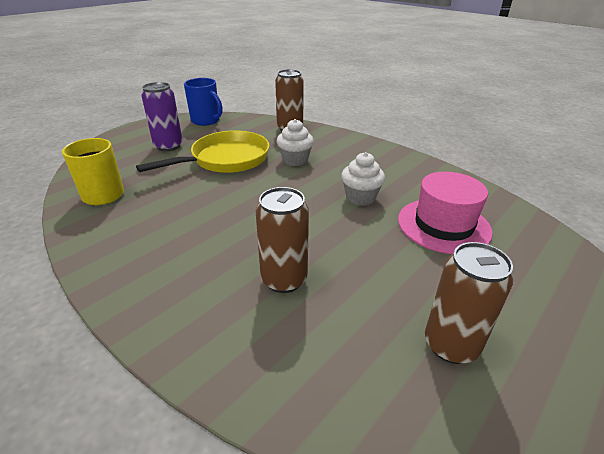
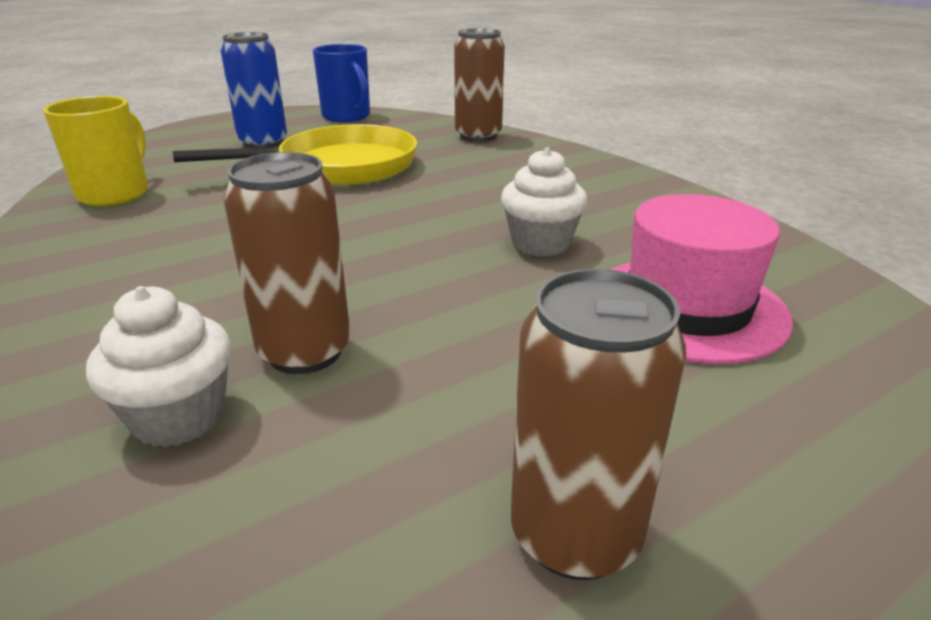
camera: 15 degrees right, 5 degrees down
(168, 146) = (263, 143): purple can -> blue can
(295, 160) = (456, 178): white cupcake -> white cupcake (179, 417)

